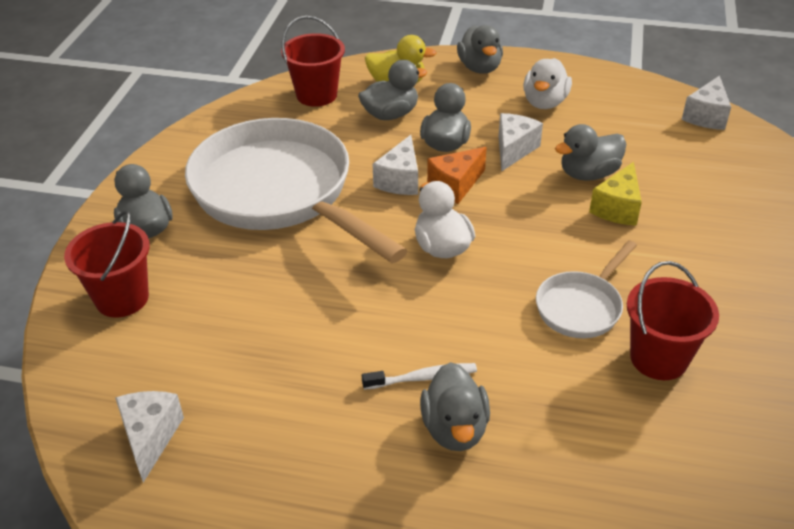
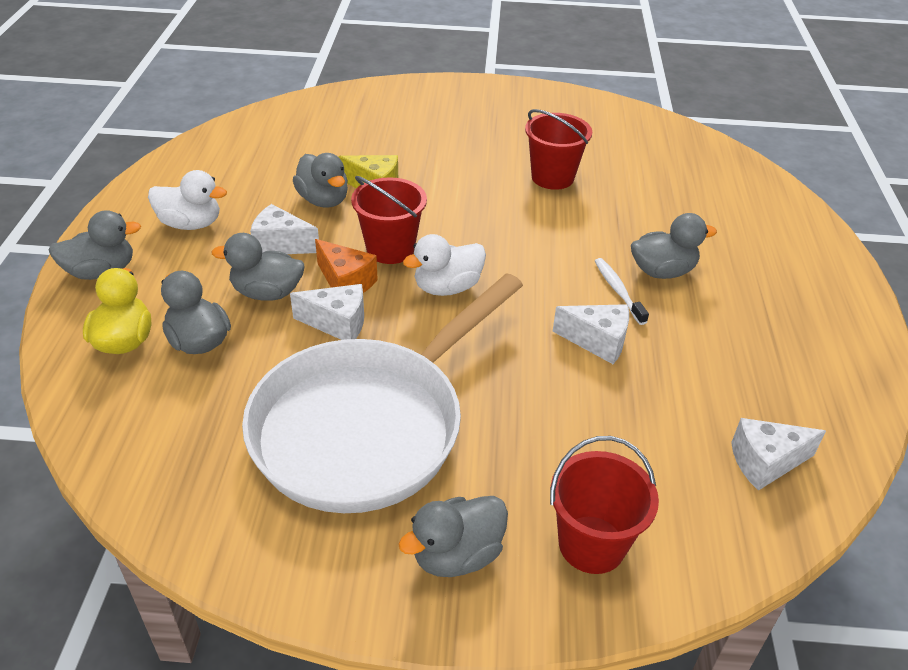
camera: 100 degrees left, 0 degrees up
(316, 95) = (136, 420): red bucket -> red bucket (390, 249)
(581, 307) = (508, 209): white pan -> none
(706, 116) = (231, 133): white cheese -> white cheese (597, 341)

